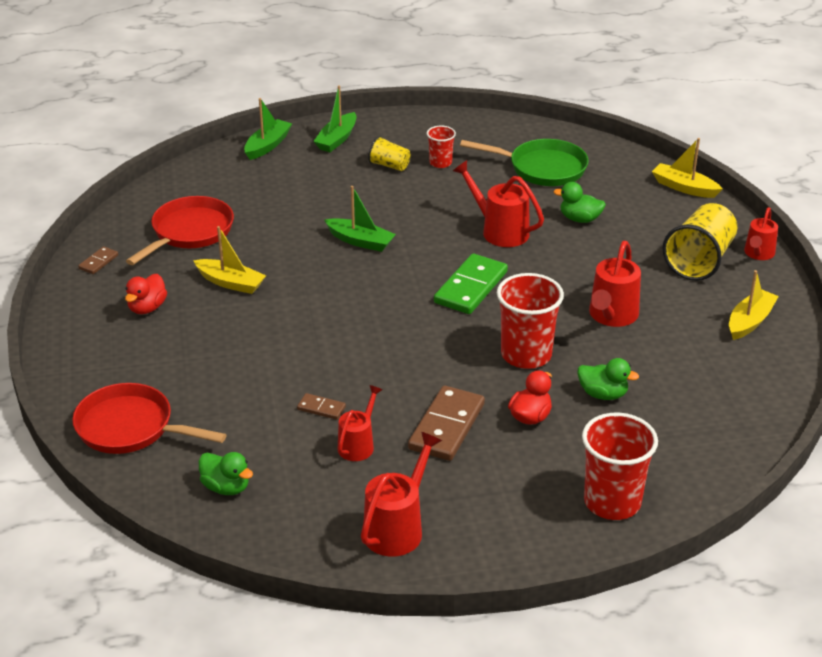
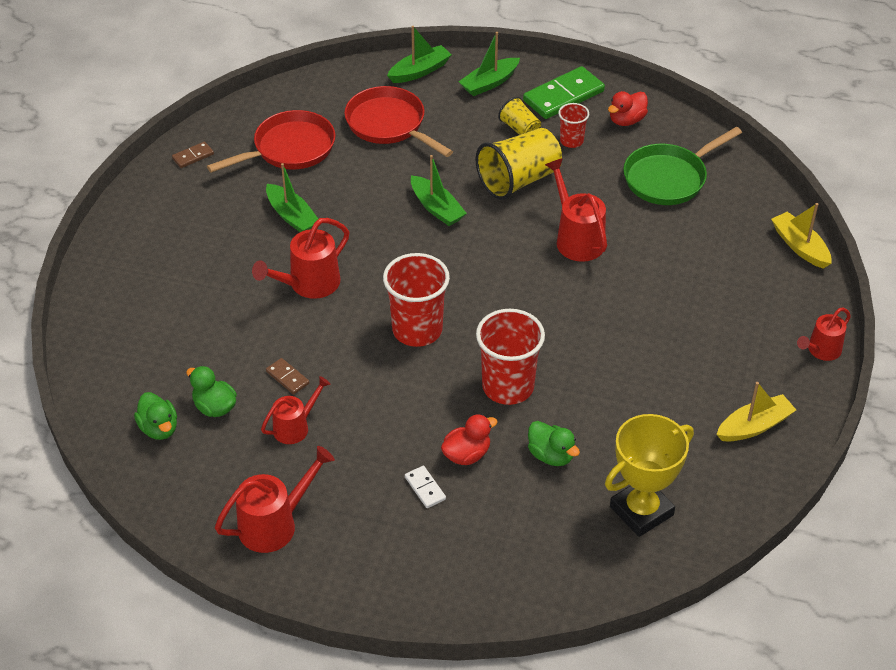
camera: 25 degrees right, 10 degrees up
(130, 428) = (118, 339): red pan -> red pan (389, 125)
(147, 308) = (204, 219): red duck -> red duck (626, 120)
(231, 283) = (292, 216): yellow boat -> green boat
(446, 426) = (384, 437): brown domino -> none
(471, 287) = (506, 294): green domino -> green domino (563, 96)
(513, 454) = (425, 488): none -> white domino
(542, 168) = (669, 178): green pan -> green pan turned 105 degrees clockwise
(580, 219) = (665, 250): green duck -> green duck (214, 407)
(611, 316) = (619, 372): red watering can -> red watering can (308, 285)
(612, 502) = (480, 572): red cup -> red cup (417, 330)
(699, 260) = (753, 338): yellow cup -> yellow cup (519, 180)
(710, 411) = (641, 511): none -> yellow trophy

